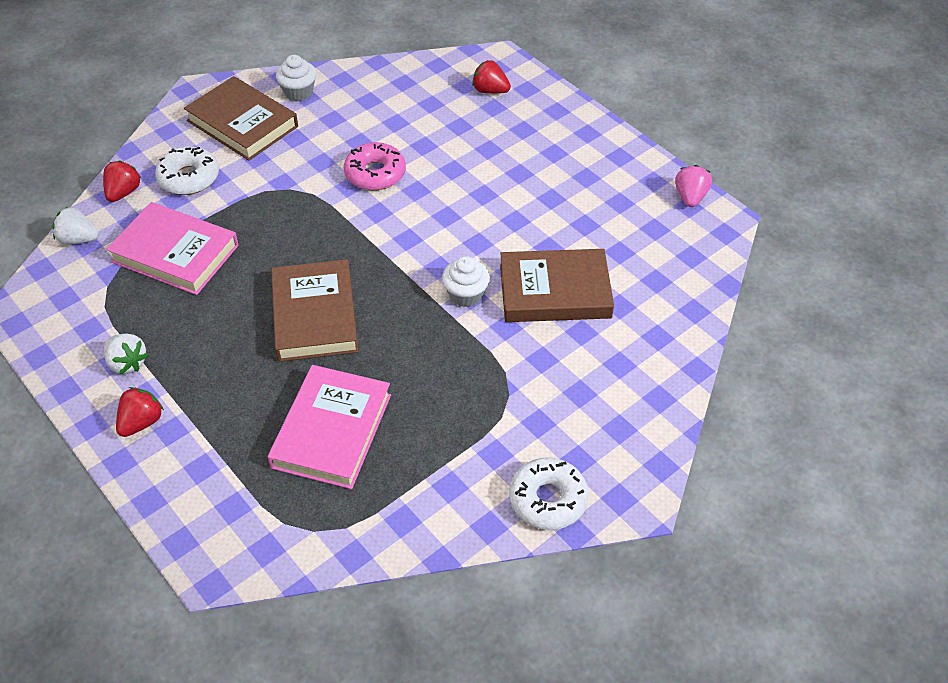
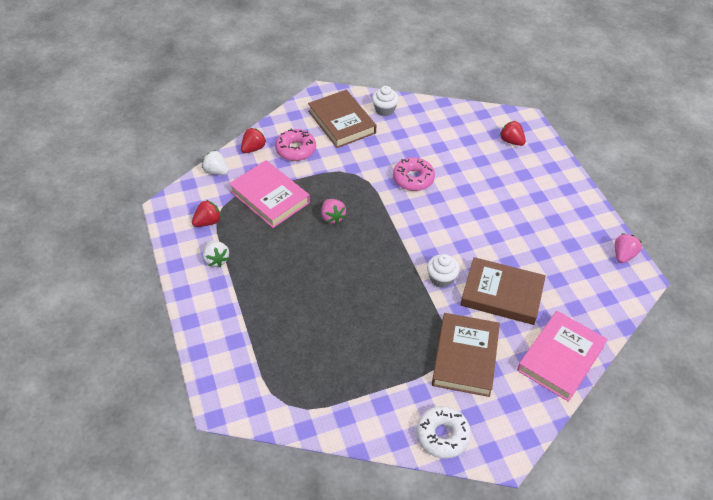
camera: 20 degrees right, 0 degrees up
(142, 422) = (211, 300): red strawberry -> red strawberry (208, 222)
(189, 178) = (296, 149): white donut -> pink donut
(280, 256) = (332, 217): none -> pink strawberry
(314, 315) = (339, 263): brown book -> brown book (465, 357)
(332, 431) = (322, 343): pink book -> pink book (560, 358)

